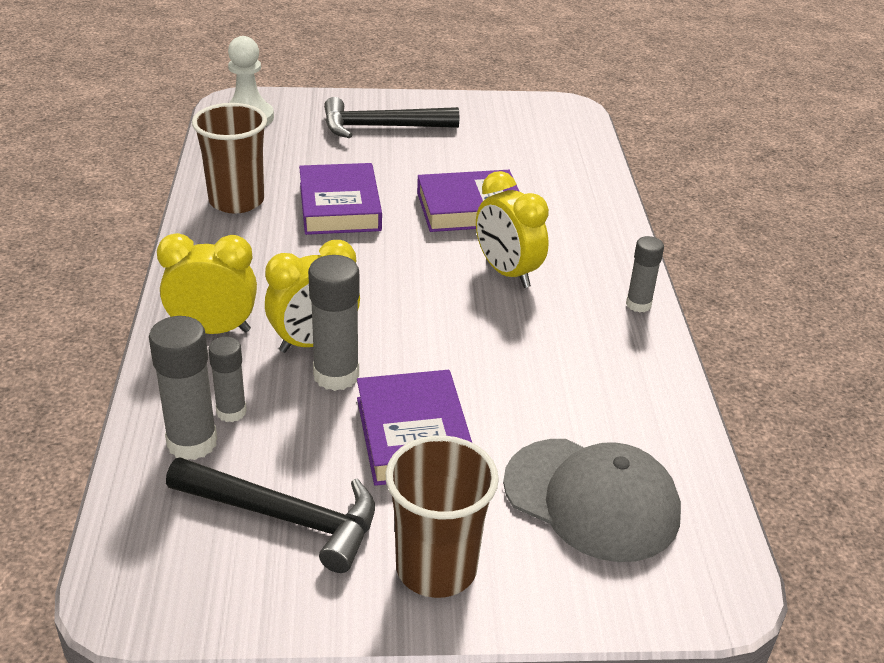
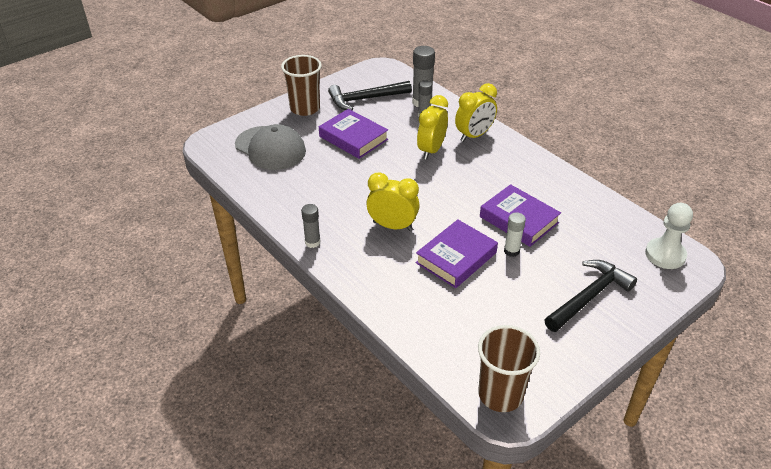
camera: 145 degrees right, 5 degrees up
(236, 201) = (567, 195): brown cup -> brown cup (500, 394)
(336, 375) = (406, 143): grey glue stick -> none
(397, 186) = (511, 251): none -> white glue stick
(591, 499) = (270, 148): grey cap -> grey cap turned 135 degrees counterclockwise

